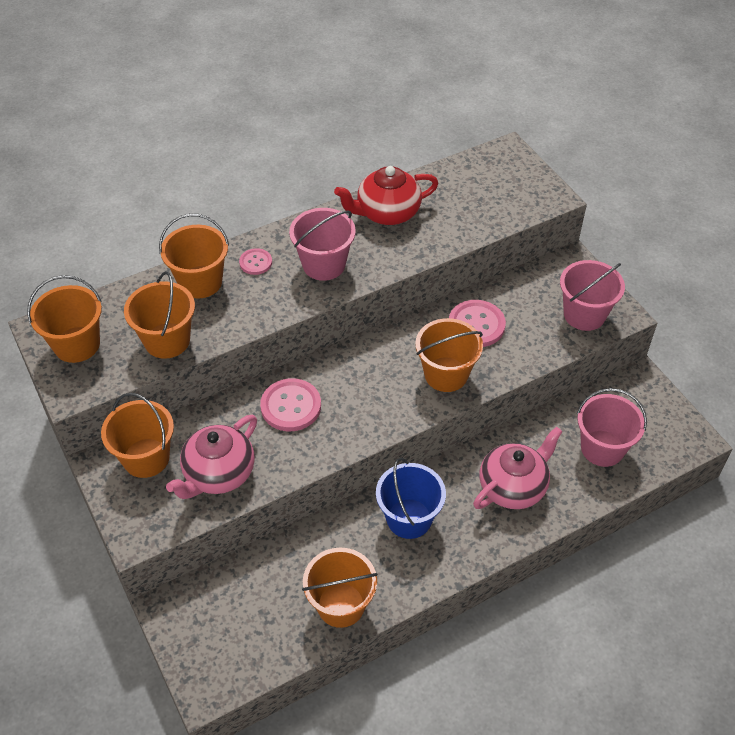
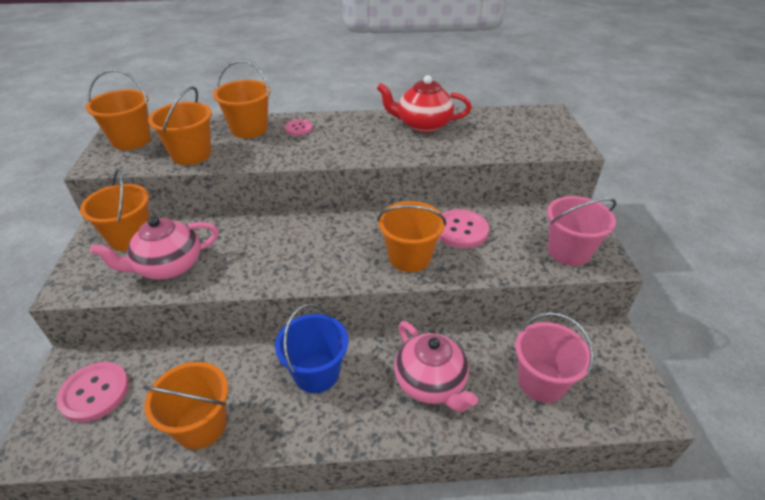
camera: 25 degrees right, 10 degrees down
(291, 406) = (265, 239): pink button -> pink button (95, 392)
(324, 264) = (347, 142): pink bucket -> none
(513, 486) = (431, 383): pink teapot -> pink teapot turned 75 degrees clockwise

